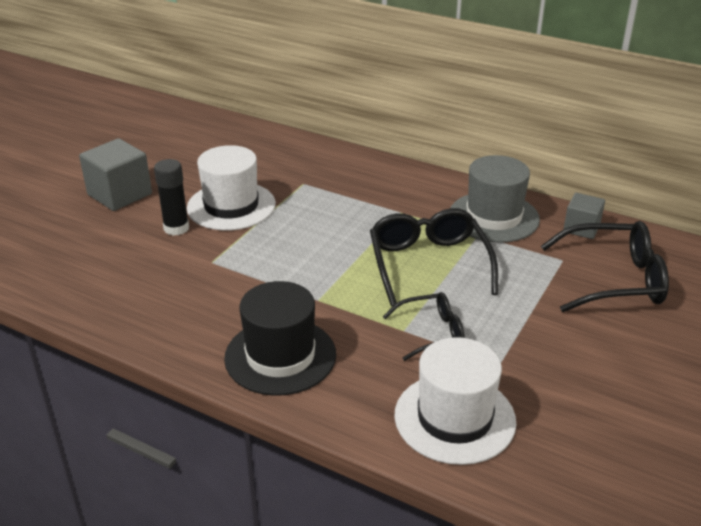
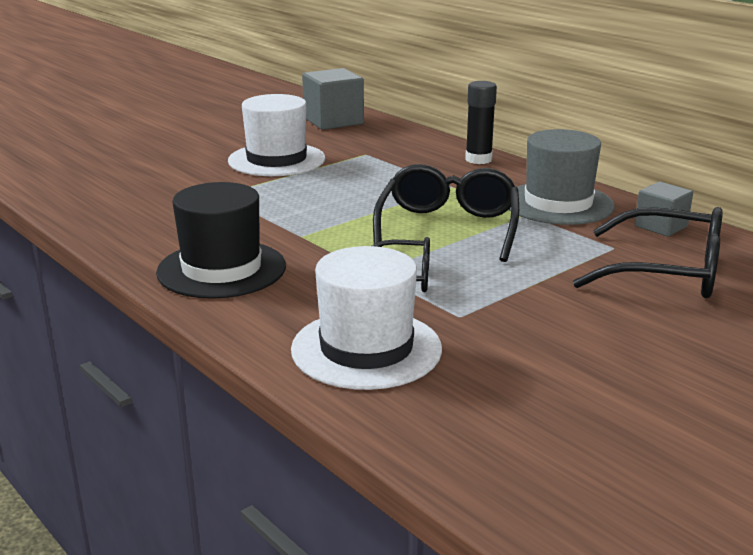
camera: 20 degrees right, 10 degrees down
(119, 194) = (177, 139): grey cube -> grey cube (333, 121)
(176, 228) = (208, 167): black glue stick -> black glue stick (478, 159)

